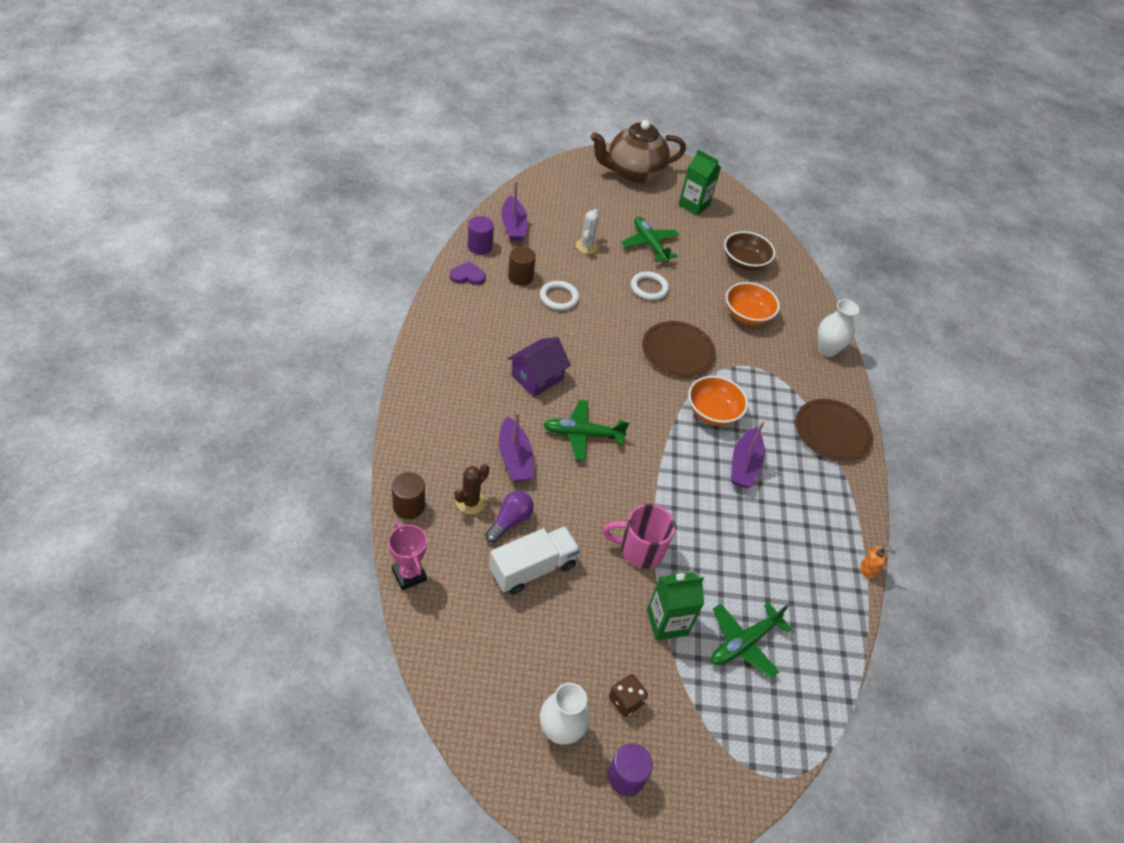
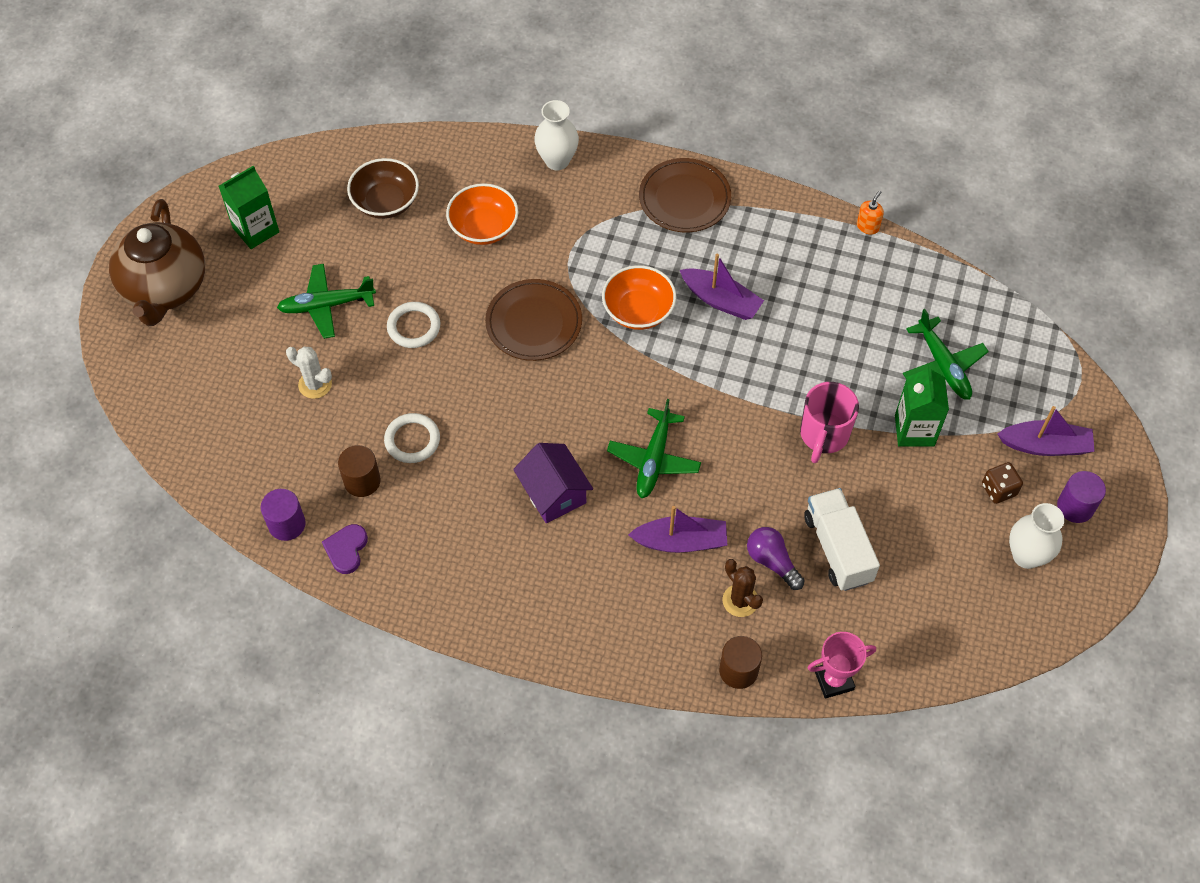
camera: 70 degrees left, 10 degrees up
(513, 226) = (251, 472): purple boat -> purple boat (1045, 445)

